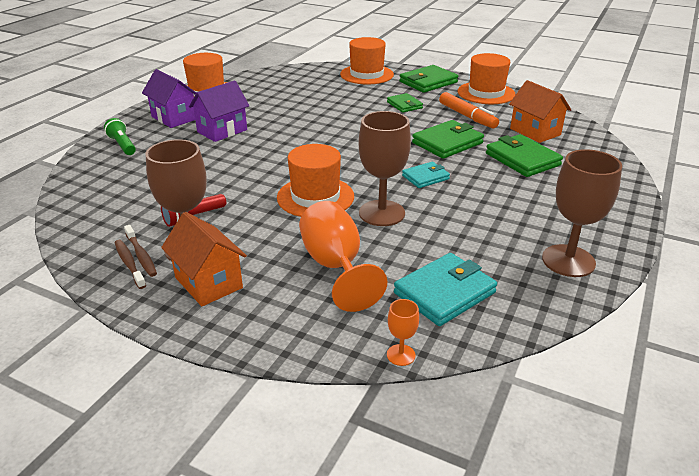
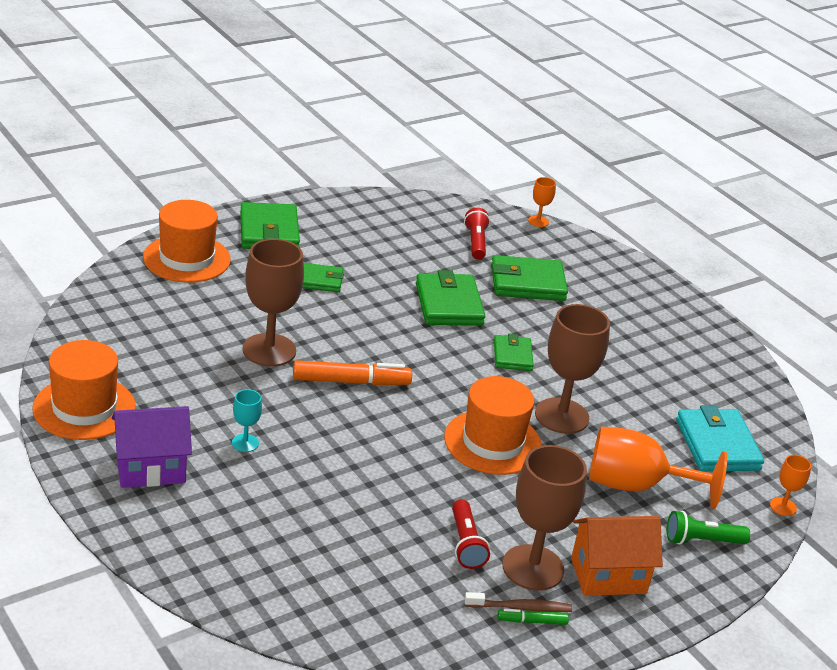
camera: 65 degrees left, 0 degrees up
(122, 145) = (200, 543): green flashlight -> green flashlight (702, 540)
(129, 264) = (532, 621): brown toothbrush -> green marker
(222, 131) = (245, 443): purple house -> turquoise goblet
(425, 177) = (512, 356): turquoise wallet -> green wallet
(467, 116) = (396, 259): orange marker -> orange marker (351, 381)
(486, 93) = (347, 215): orange hat -> none
(535, 132) = (476, 243): orange house -> red flashlight
(568, 261) = (715, 360): brown goblet -> brown goblet (269, 350)
(607, 143) = (538, 221): none -> orange goblet

